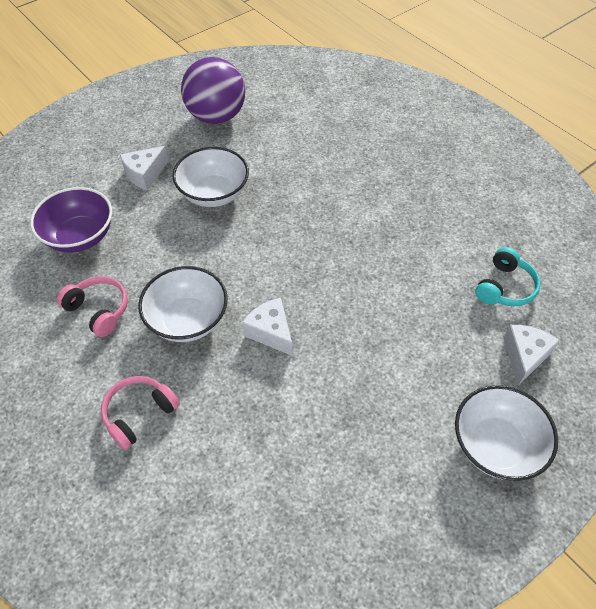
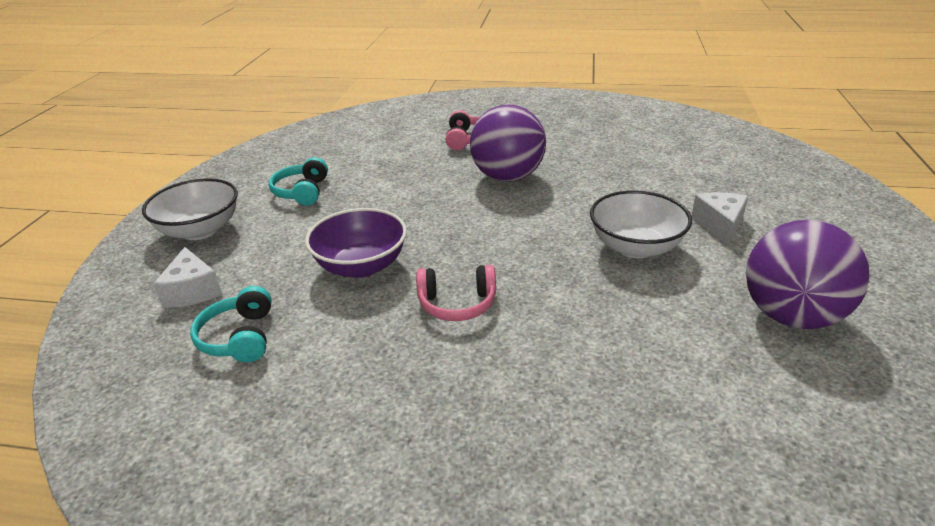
camera: 140 degrees right, 20 degrees down
(80, 236) = (666, 171): purple bowl -> purple bowl (361, 266)
(99, 310) = (572, 154): pink headphones -> pink headphones (457, 304)
(188, 320) = (507, 177): white bowl -> purple ball
(270, 332) = (439, 200): white cheese -> none
(371, 443) = (302, 192): none -> turquoise headphones

